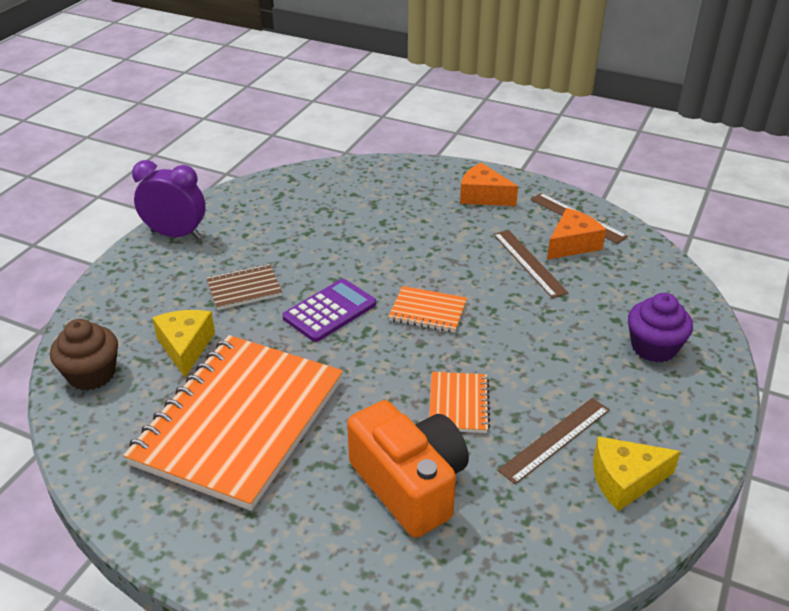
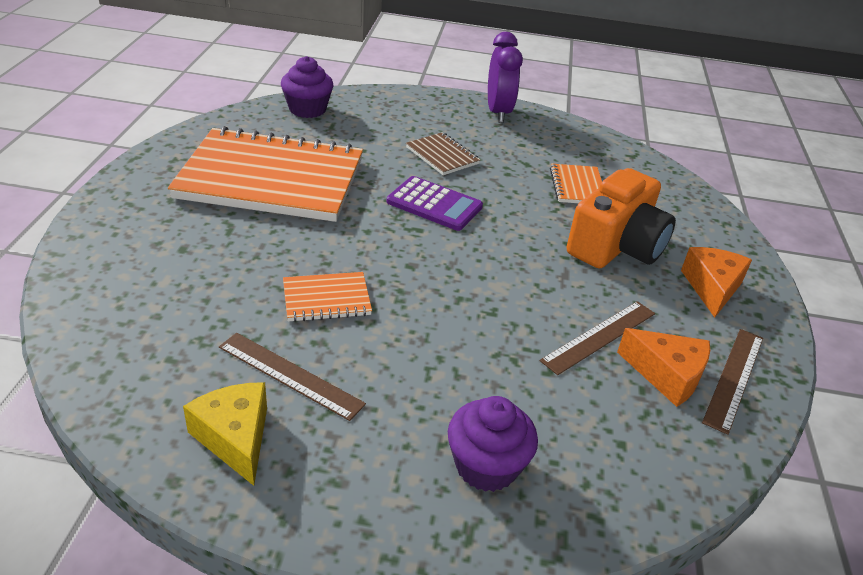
camera: 70 degrees right, 0 degrees up
(91, 374) = (307, 109): brown cupcake -> purple cupcake
(185, 347) = (353, 141): yellow cheese -> none
(410, 484) = (211, 278): orange camera -> orange camera (616, 246)
(428, 311) = (464, 265): orange notebook -> orange notebook (577, 186)

